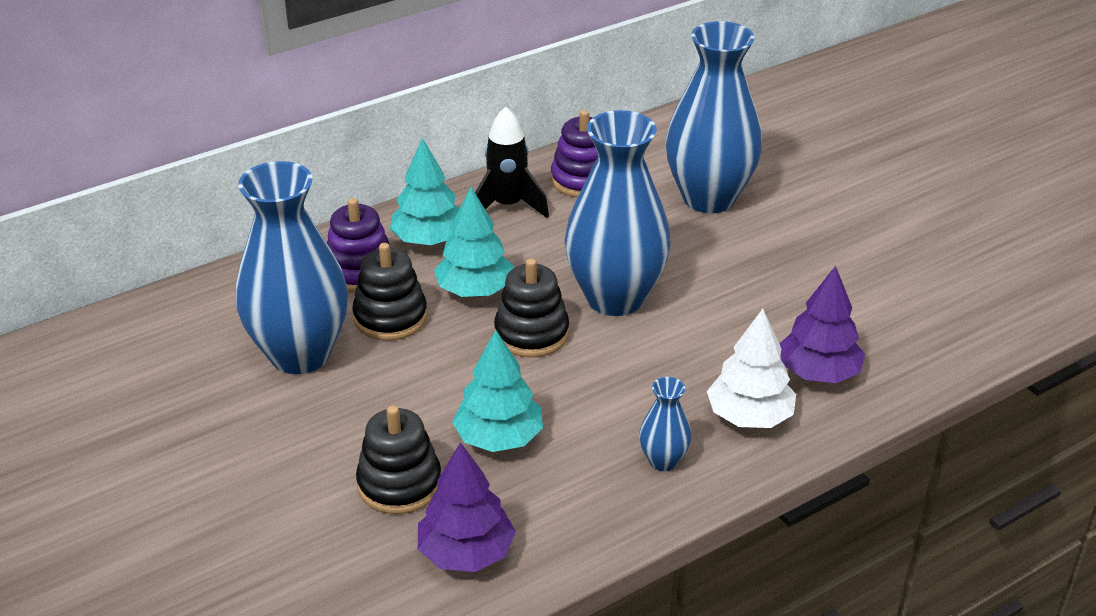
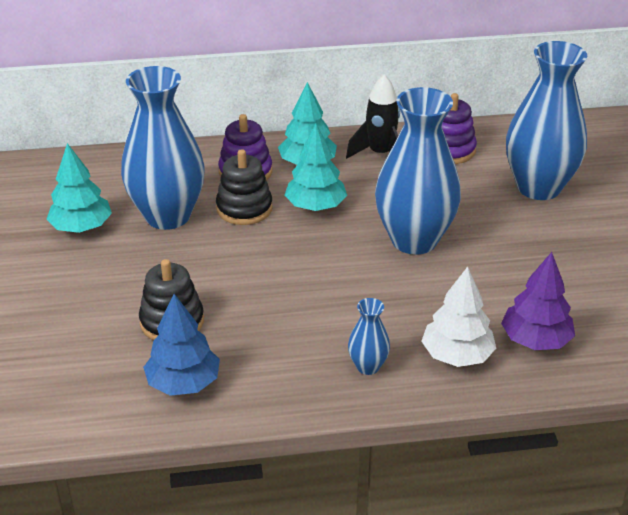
camera: 25 degrees right, 0 degrees up
(466, 553) = (183, 383): purple tree -> blue tree
(498, 438) = (261, 312): turquoise tree -> turquoise tree (81, 227)
(531, 333) = (335, 247): black stacking toy -> none

